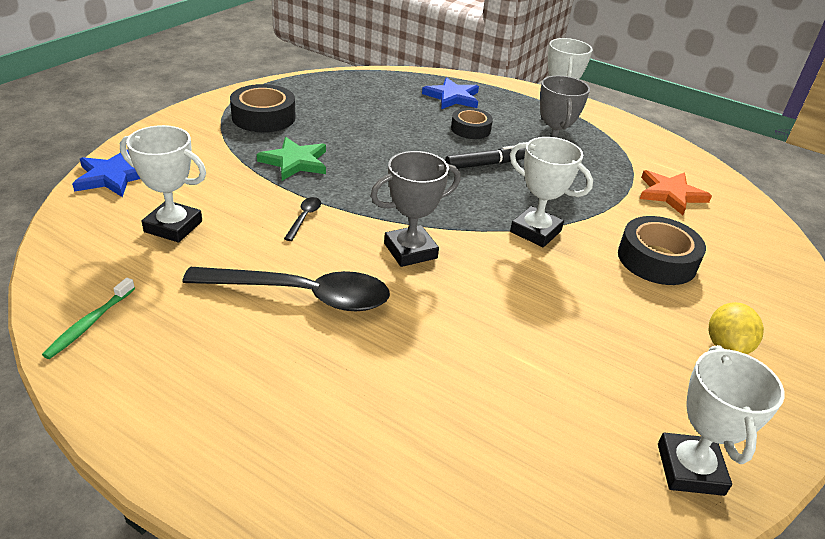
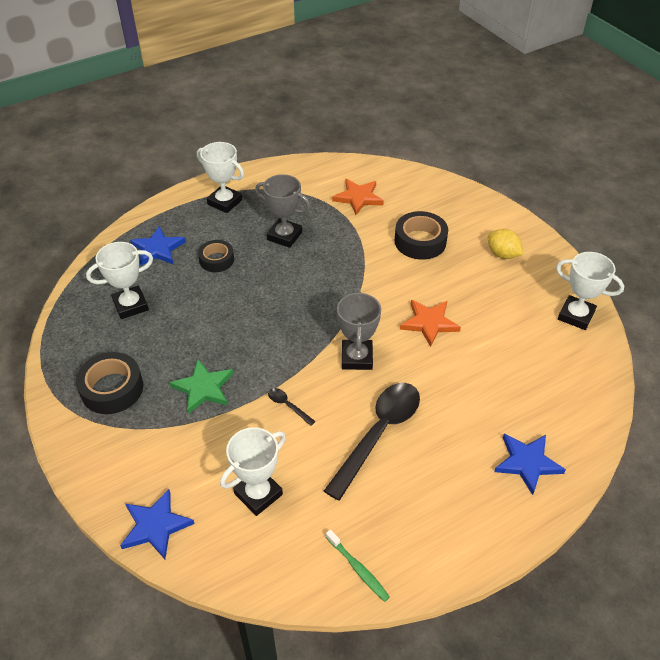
camera: 60 degrees left, 10 degrees up
(330, 463) = (527, 463): none -> blue star
(484, 164) = (271, 274): black marker -> none
(519, 299) = (429, 323): none -> orange star
(535, 231) = (366, 284): white trophy -> white trophy (130, 305)

